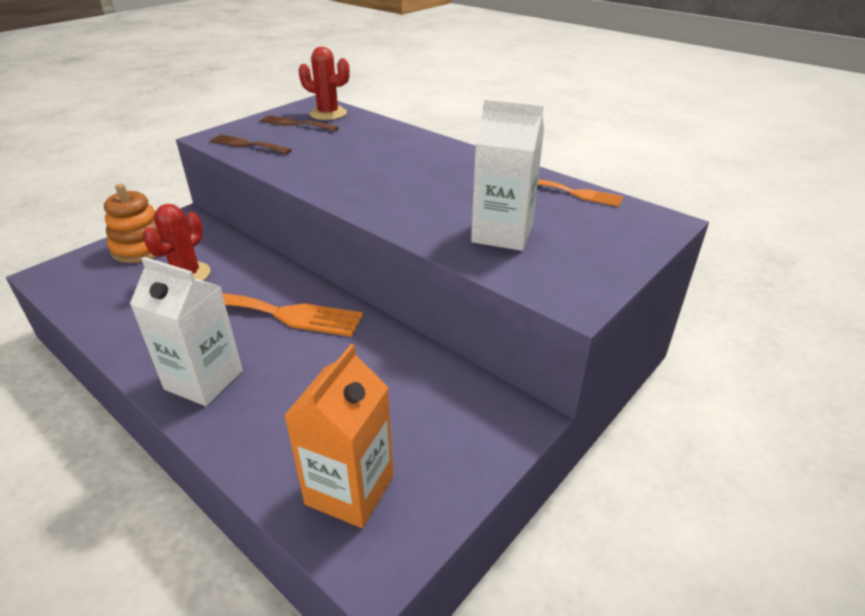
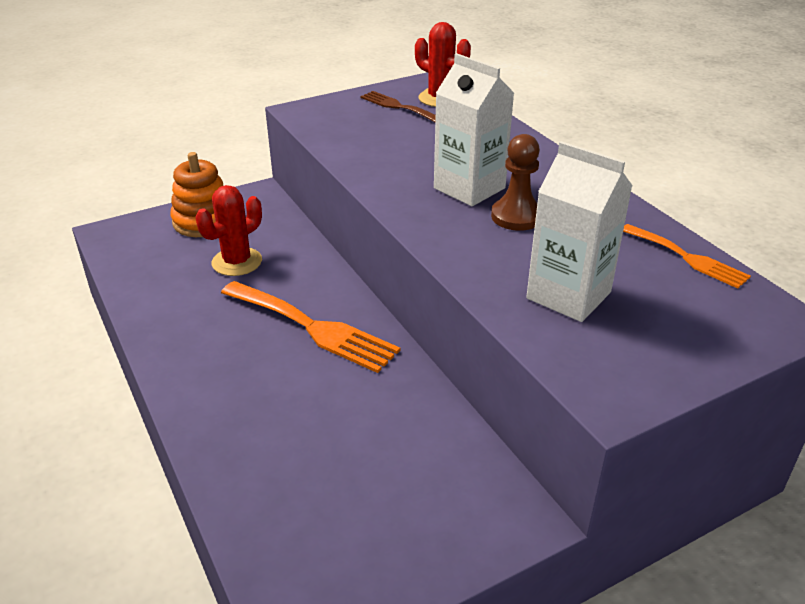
camera: 20 degrees right, 0 degrees up
(204, 380) = (212, 384): white carton -> white carton (469, 188)
(247, 144) = (334, 126): brown fork -> none
(350, 490) = (308, 542): orange carton -> none
(432, 186) = (516, 216): none -> brown pawn

